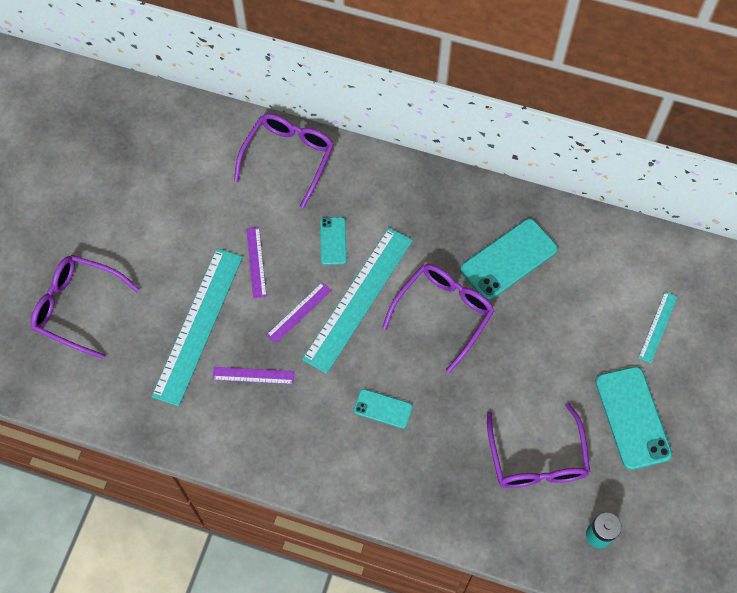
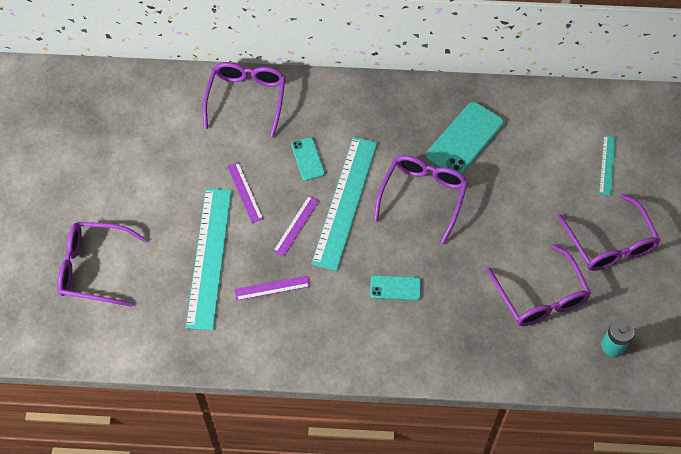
camera: 15 degrees left, 5 degrees down
(632, 417) = (610, 243): turquoise phone -> purple glasses

